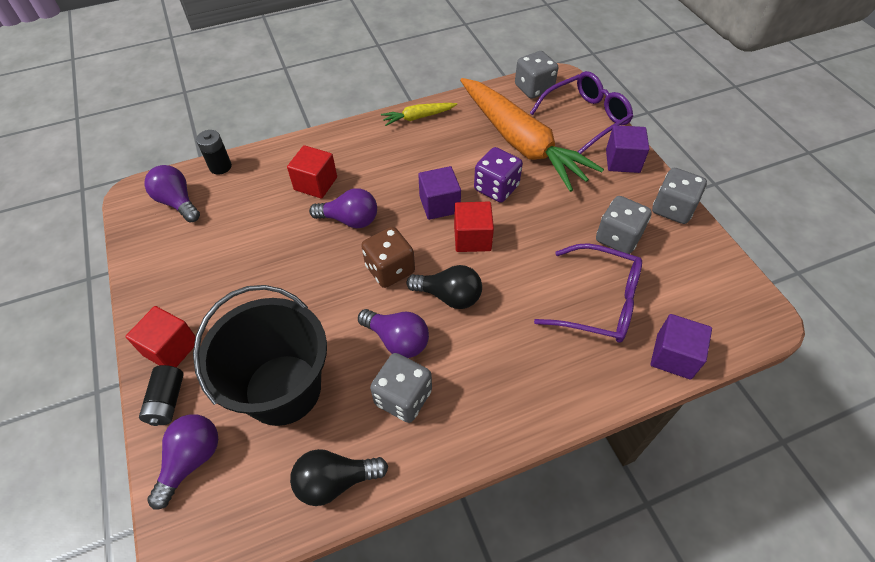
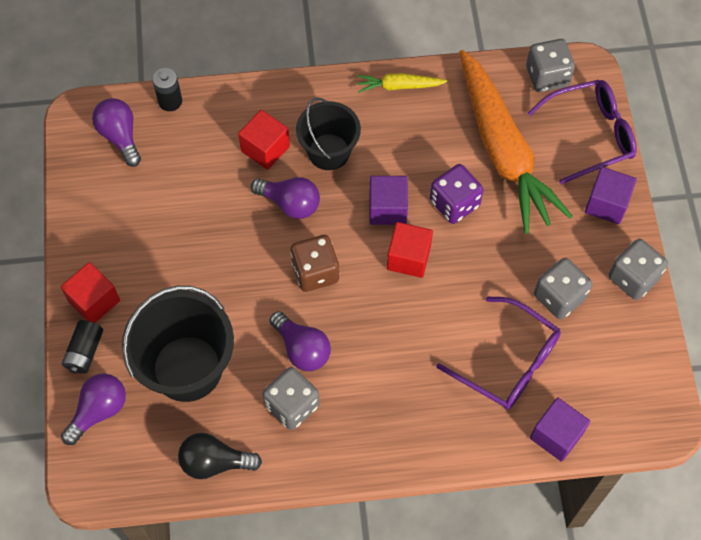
camera: 15 degrees right, 10 degrees up
(373, 174) = (329, 152): none -> black bucket
(449, 296) = (364, 316): black light bulb -> none

